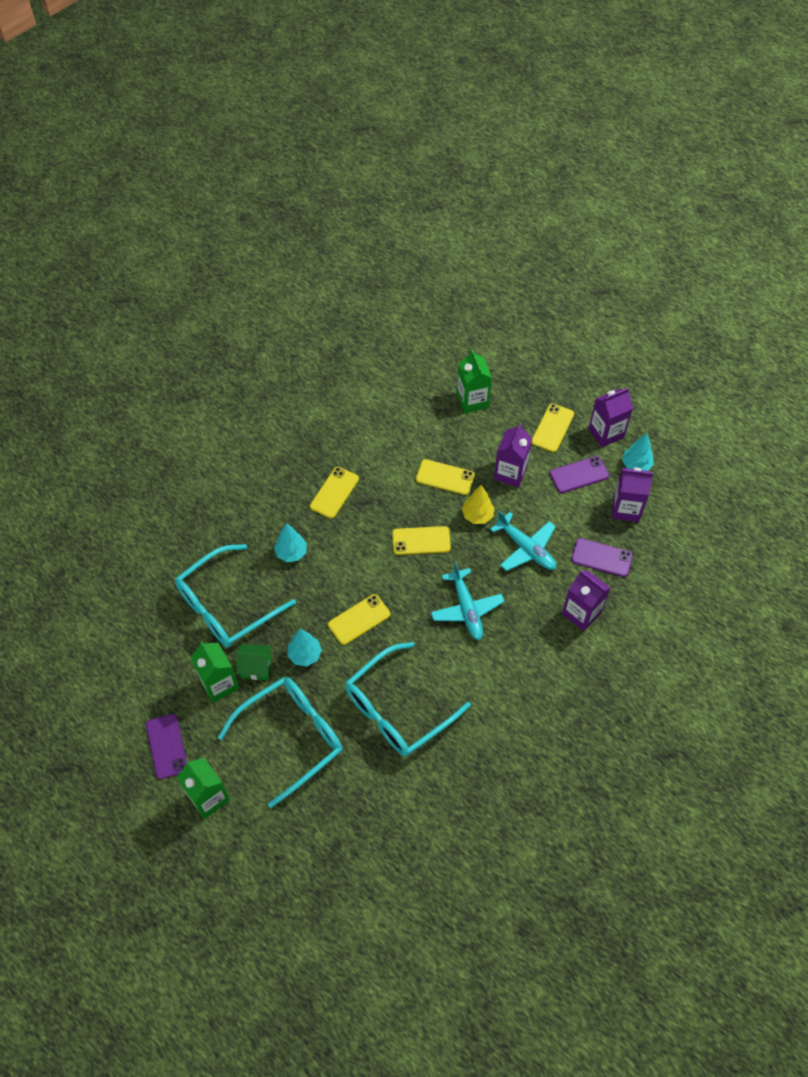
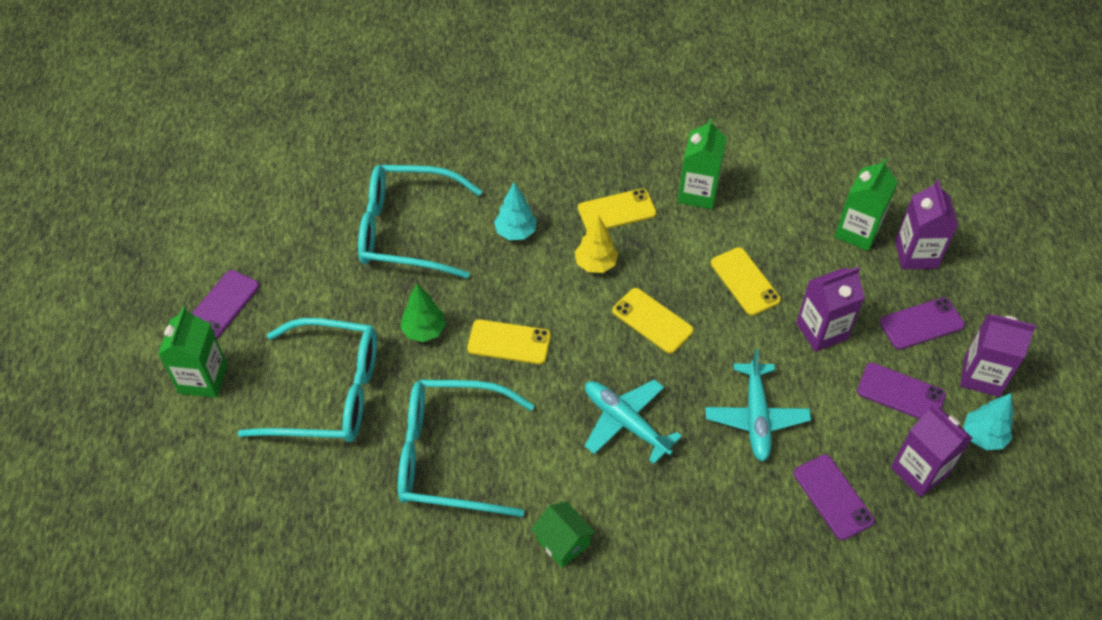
camera: 45 degrees right, 5 degrees down
(219, 684) = (324, 291): green carton -> green carton (698, 193)
(256, 667) = (370, 304): green house -> green house (563, 542)
(305, 654) = (424, 330): turquoise tree -> green tree
(467, 609) = (625, 422): turquoise plane -> turquoise plane turned 105 degrees clockwise
(477, 515) = (738, 343): yellow tree -> yellow tree (595, 264)
(552, 428) = (921, 324): yellow phone -> purple phone
(581, 613) = (745, 533): purple carton -> purple carton (916, 254)

